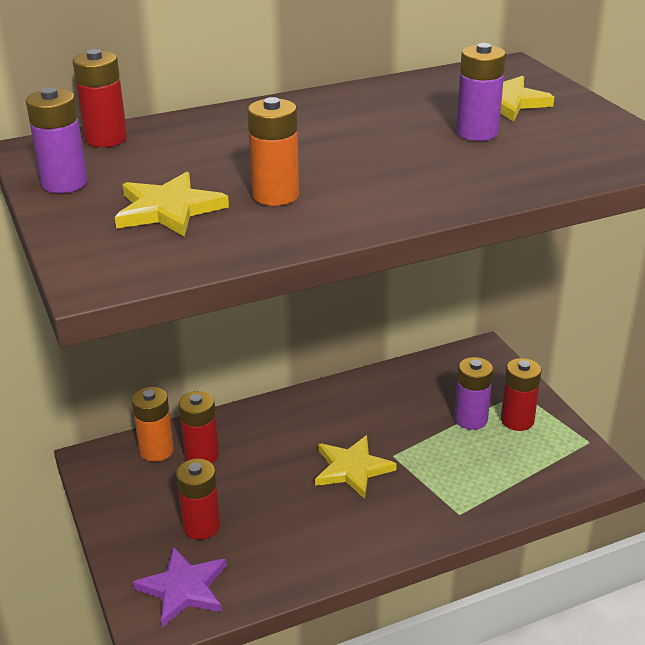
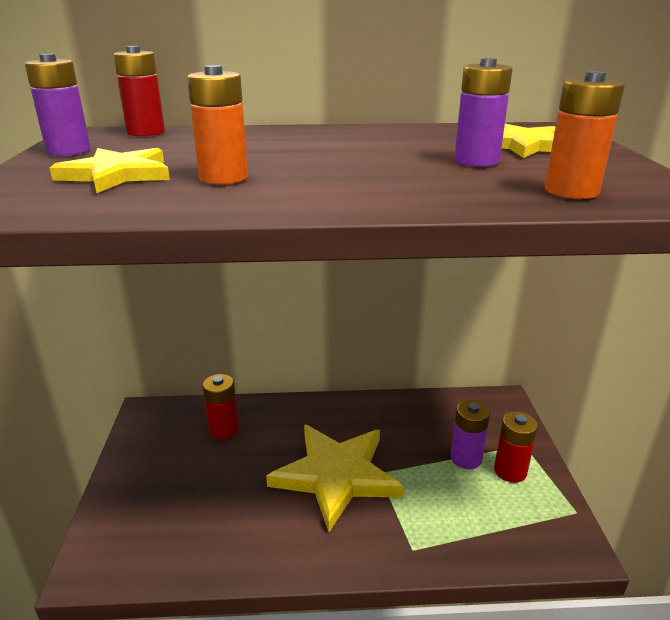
camera: 20 degrees right, 5 degrees down
(156, 450) = (193, 416): orange battery -> orange battery (571, 191)
(183, 588) = (132, 544): purple star -> none
(201, 526) = (183, 491): red battery -> none
(352, 469) = (336, 475): yellow star -> yellow star, size x1.73

